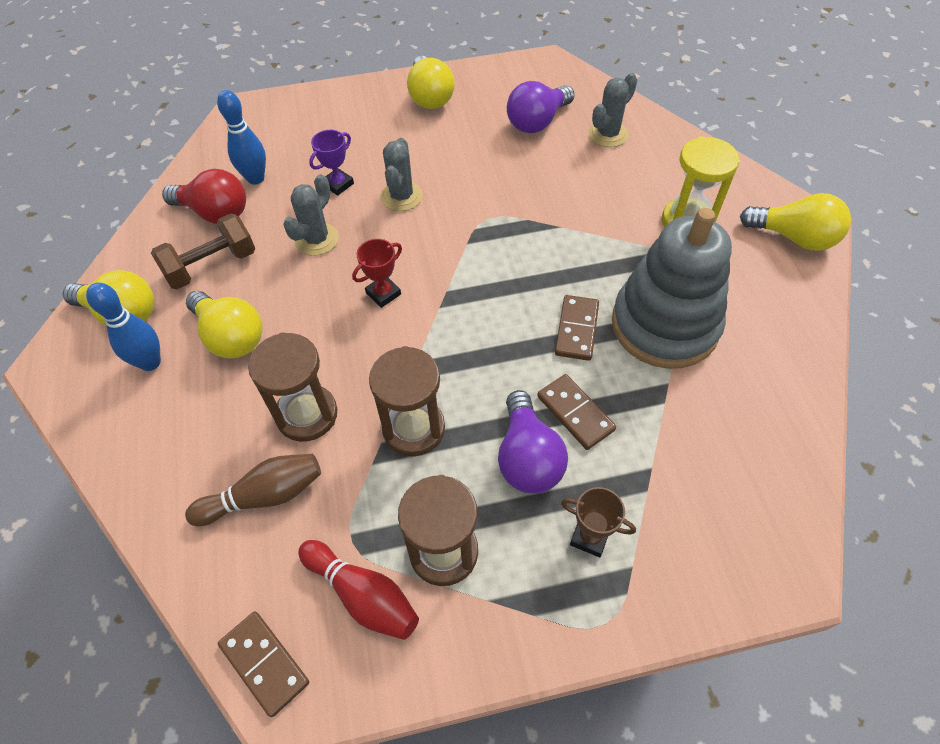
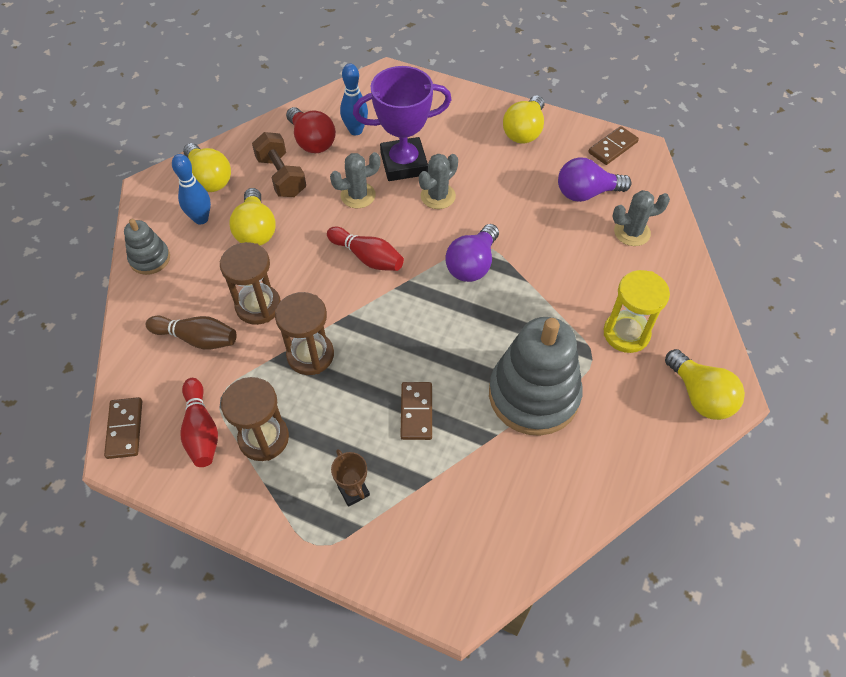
camera: 35 degrees right, 0 degrees up
(121, 444) = (150, 259): none -> grey stacking toy
(211, 266) = (281, 176): brown dumbbell -> brown dumbbell turned 60 degrees clockwise
(338, 184) = (404, 164): purple trophy -> purple trophy, size x2.18
(383, 293) = (367, 257): red trophy -> red bowling pin
(527, 457) = (361, 418): purple light bulb -> purple light bulb (472, 264)
(576, 329) = (469, 359): brown domino -> brown domino (612, 147)

